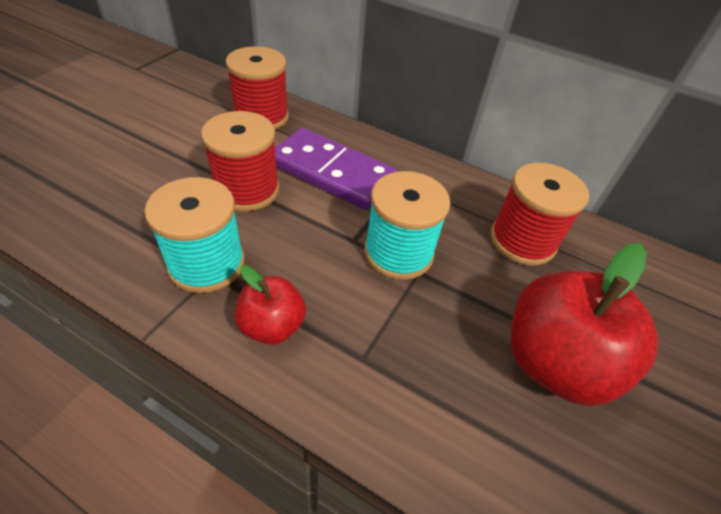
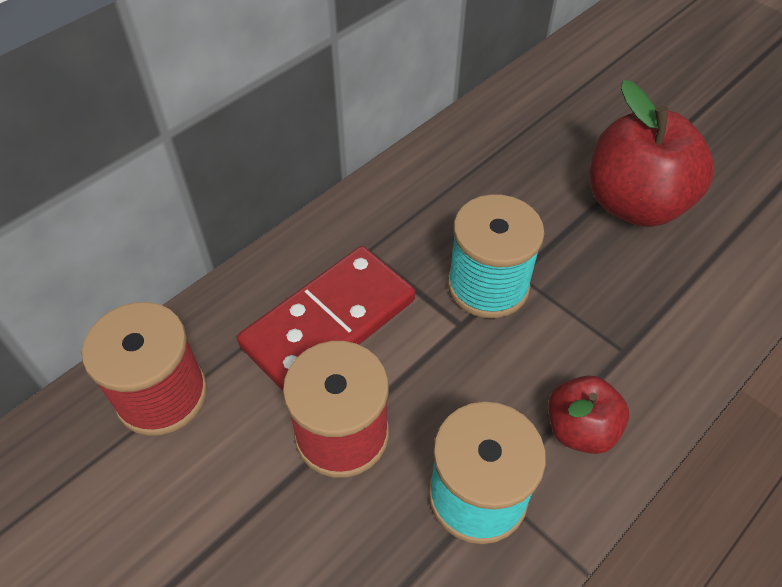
camera: 70 degrees left, 5 degrees up
(332, 172) = (329, 323): purple domino -> red domino
(522, 240) = (486, 172): red spool -> none

